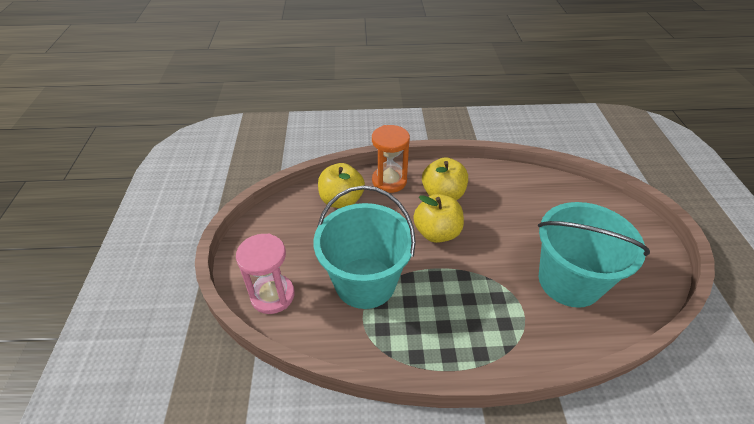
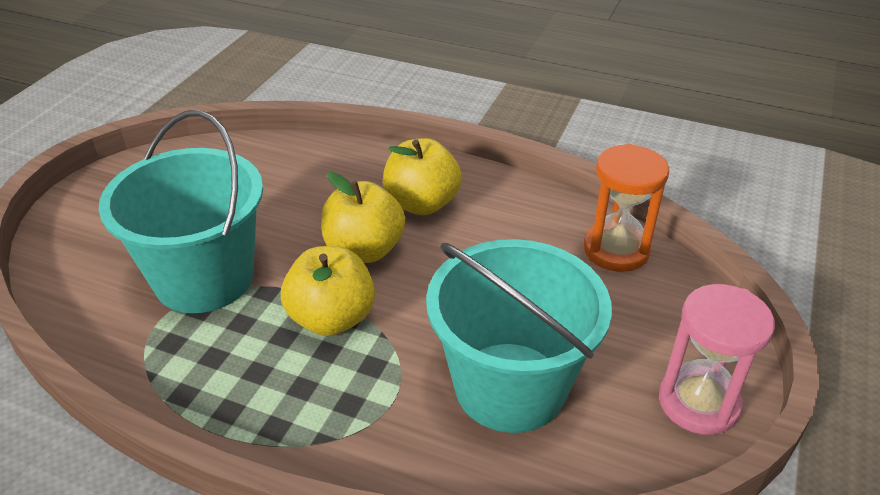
camera: 25 degrees right, 5 degrees down
(272, 295) = (76, 252): pink hourglass -> pink hourglass (698, 403)
(341, 200) = (270, 168): yellow apple -> yellow apple (332, 318)
(389, 181) = (359, 163): orange hourglass -> orange hourglass (616, 250)

